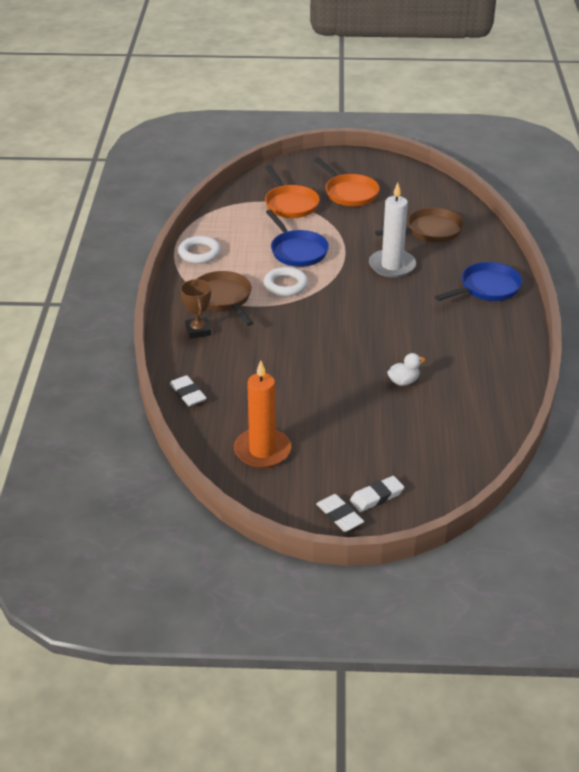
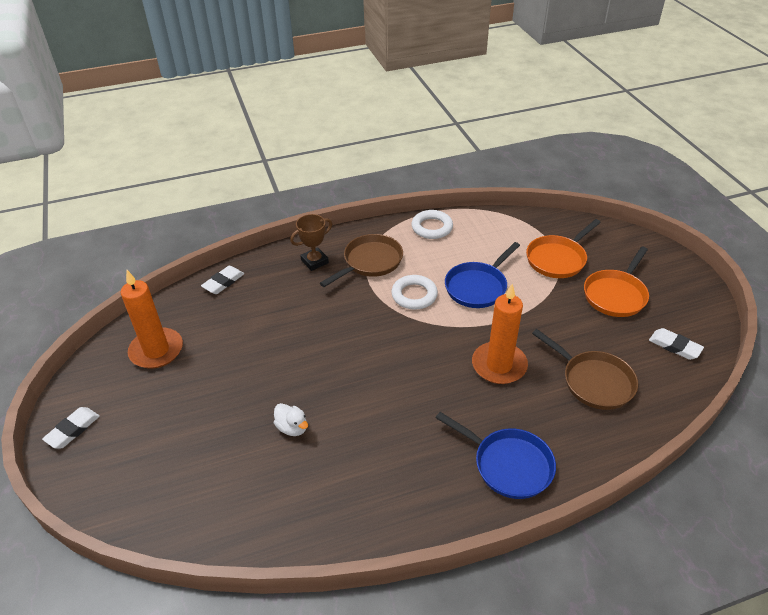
camera: 70 degrees right, 5 degrees up
(376, 497) = (102, 451): white eraser -> white eraser (674, 346)
(392, 266) = (499, 365): white candle -> orange candle

